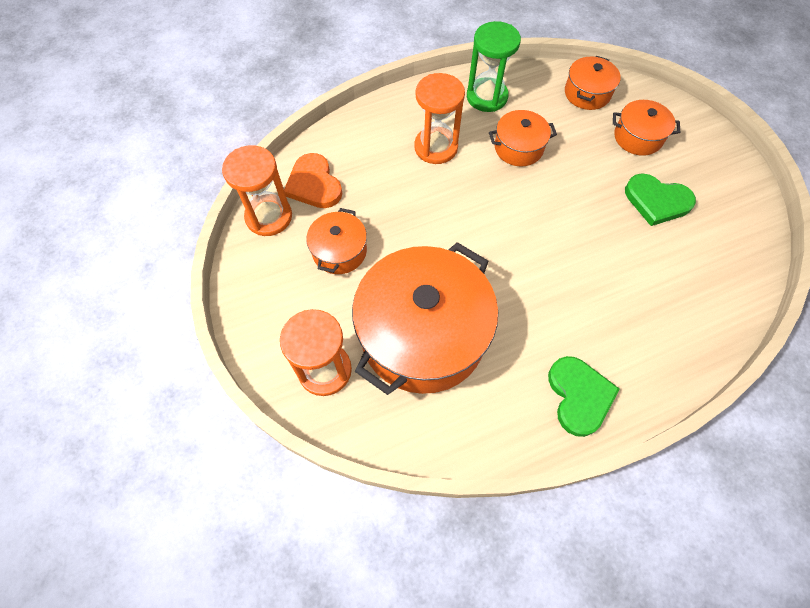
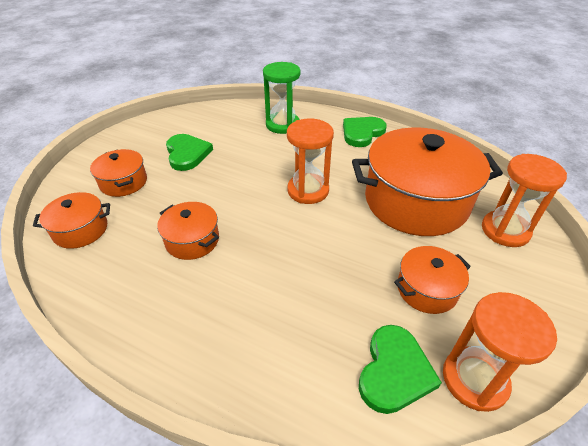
camera: 130 degrees left, 20 degrees down
(314, 184) = (394, 371): orange heart -> green heart
(436, 147) = (243, 298): orange hourglass -> orange hourglass (308, 190)
(486, 97) = (134, 299): green hourglass -> green hourglass (282, 125)

